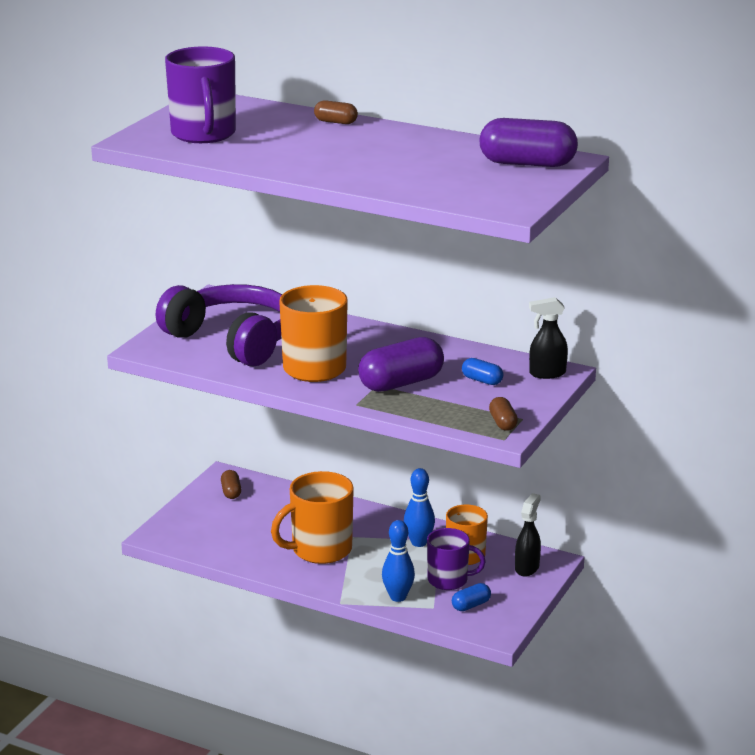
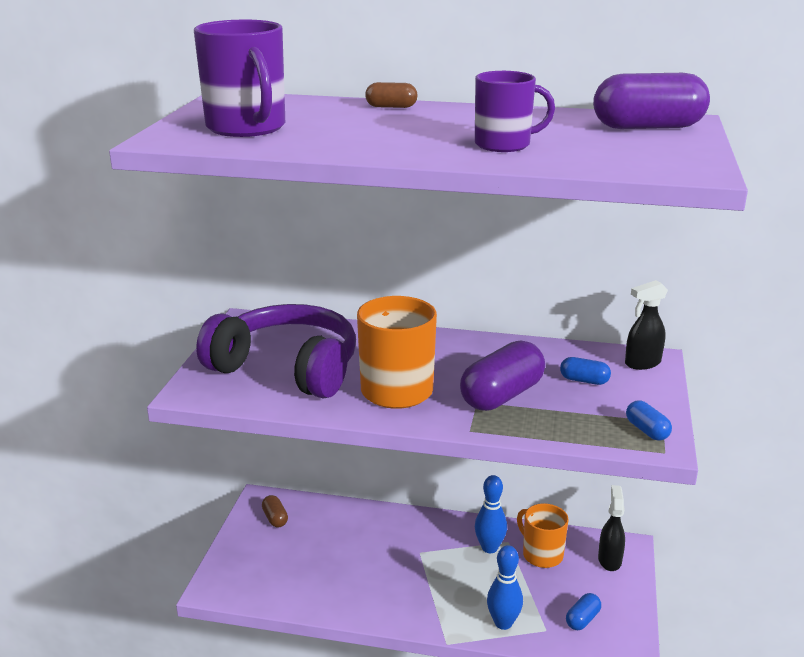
camera: 15 degrees left, 0 degrees up
(320, 550) = (395, 575): orange mug -> none
(449, 580) = (543, 590): purple mug -> purple mug (504, 145)
(503, 423) = (647, 430): brown capsule -> blue capsule

